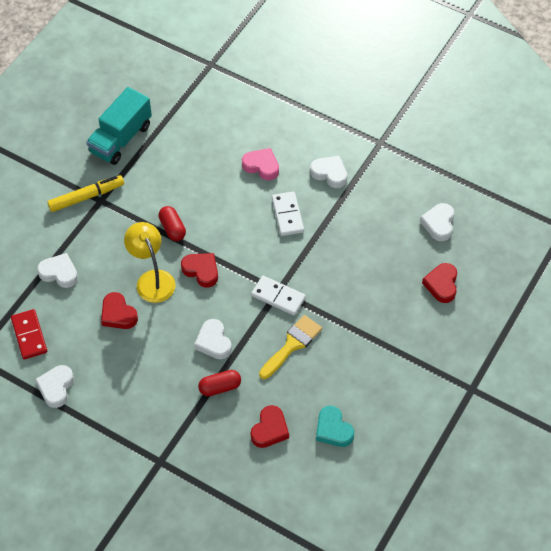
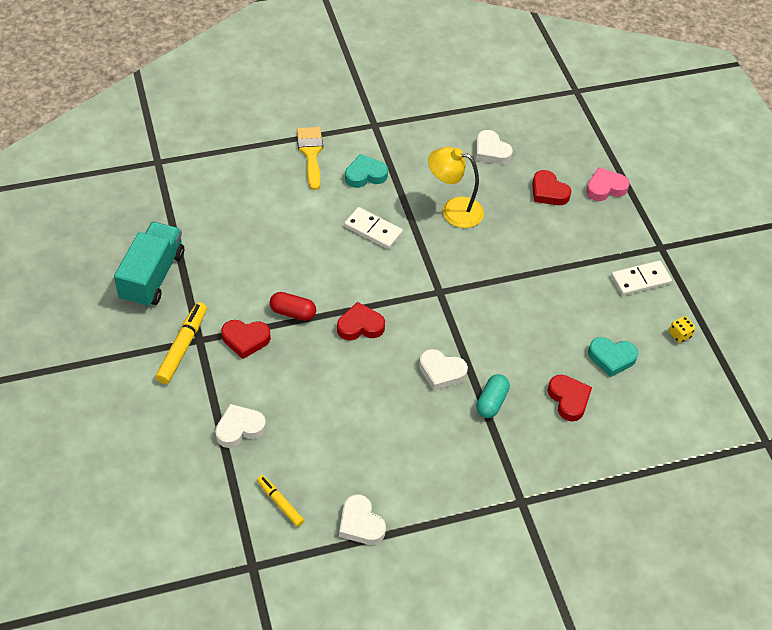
camera: 50 degrees left, 5 degrees down
(29, 335) = (280, 503): red domino -> yellow marker
(118, 314) = (336, 418): red heart -> red heart (245, 340)
(121, 139) = (152, 276): turquoise truck -> turquoise truck turned 150 degrees counterclockwise
(152, 279) = (328, 366): yellow lamp -> yellow lamp (453, 210)
(220, 387) = (491, 402): red capsule -> turquoise capsule
(261, 166) = (304, 209): pink heart -> pink heart (605, 188)
(278, 297) = (445, 296): white domino -> white domino (640, 280)
(292, 345) = (502, 323): yellow brush -> yellow brush (311, 154)
(329, 173) = (365, 175): white heart -> turquoise heart
(401, 456) = (679, 335): none -> yellow dice

